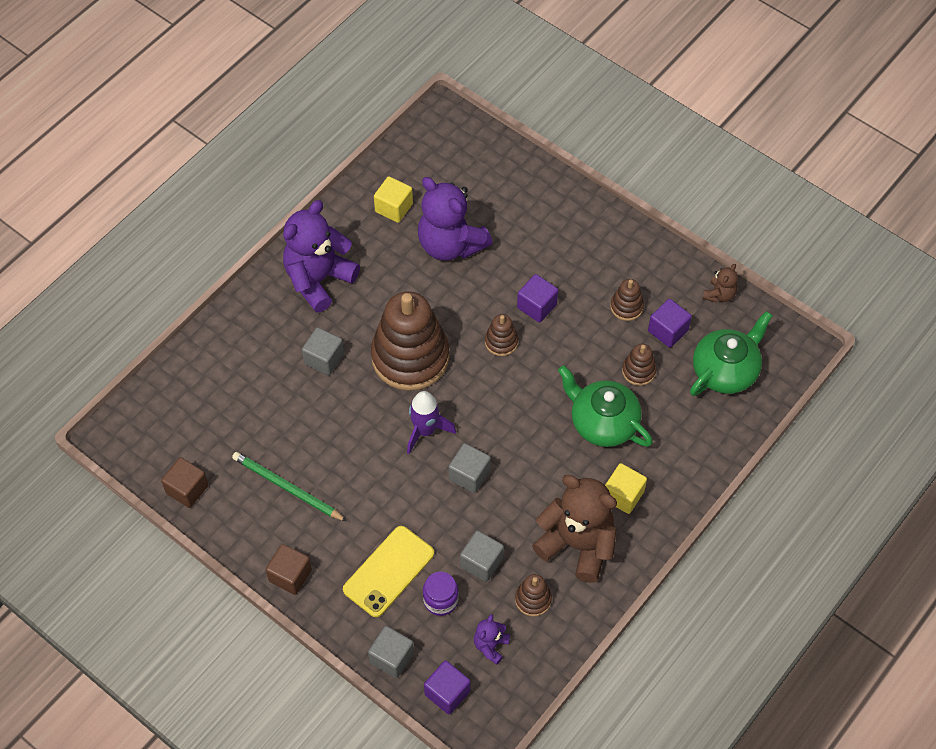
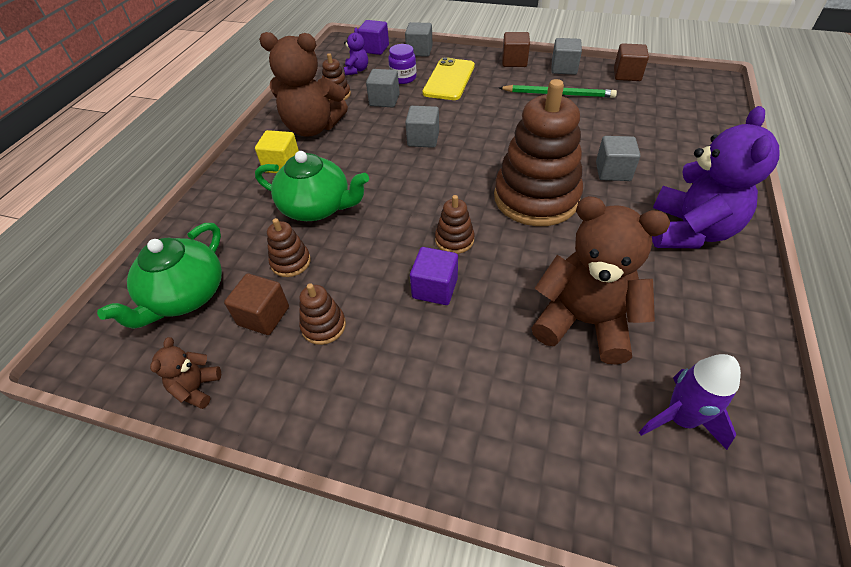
camera: 160 degrees right, 10 degrees down
(244, 533) = (564, 68): none -> grey cube
(394, 208) = (693, 343): yellow cube -> none
(425, 430) = (480, 153): purple rocket -> purple rocket (680, 419)
(450, 244) = (584, 322): purple teddy bear -> brown teddy bear
(668, 331) = (263, 316): purple cube -> brown cube

